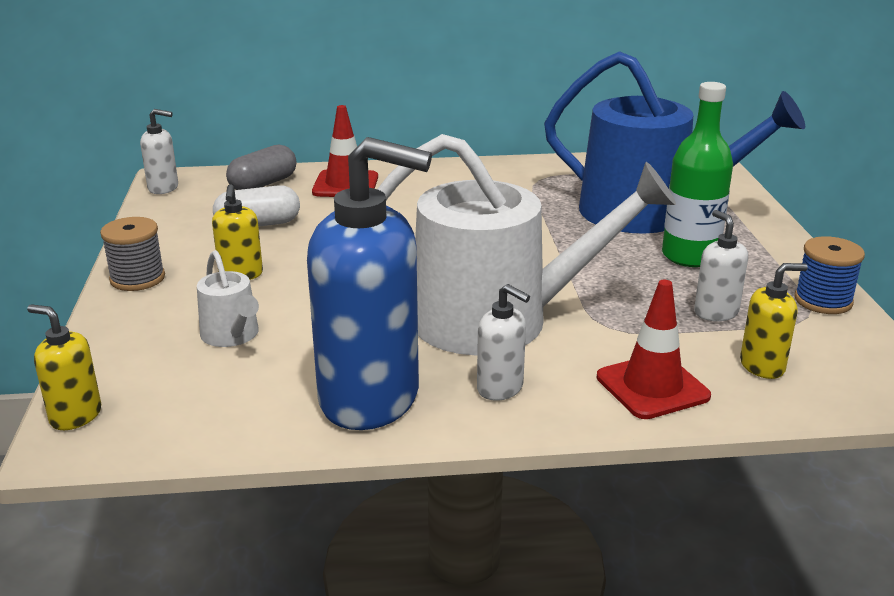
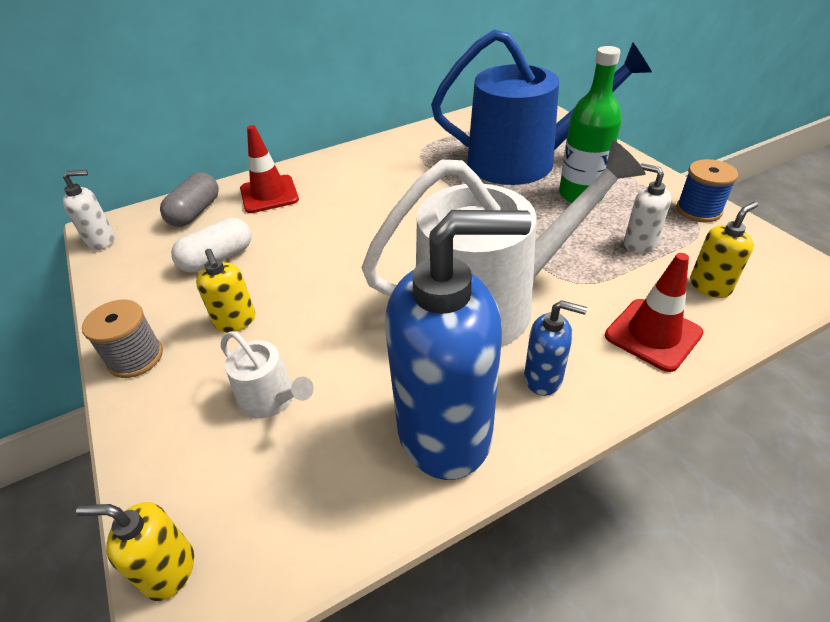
camera: 20 degrees left, 15 degrees up
(500, 388) = (543, 378): white soap dispenser -> blue soap dispenser

